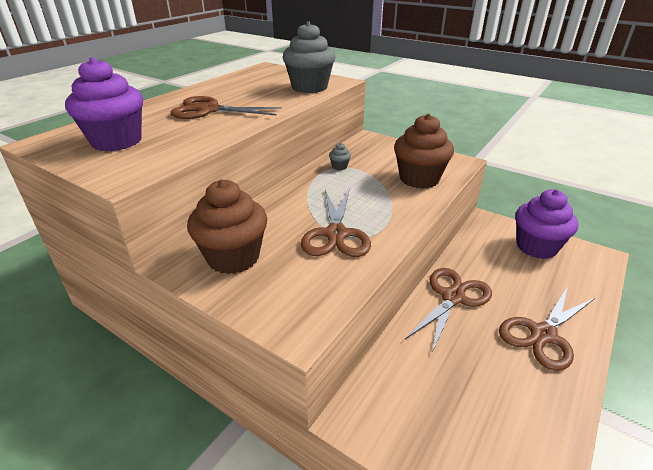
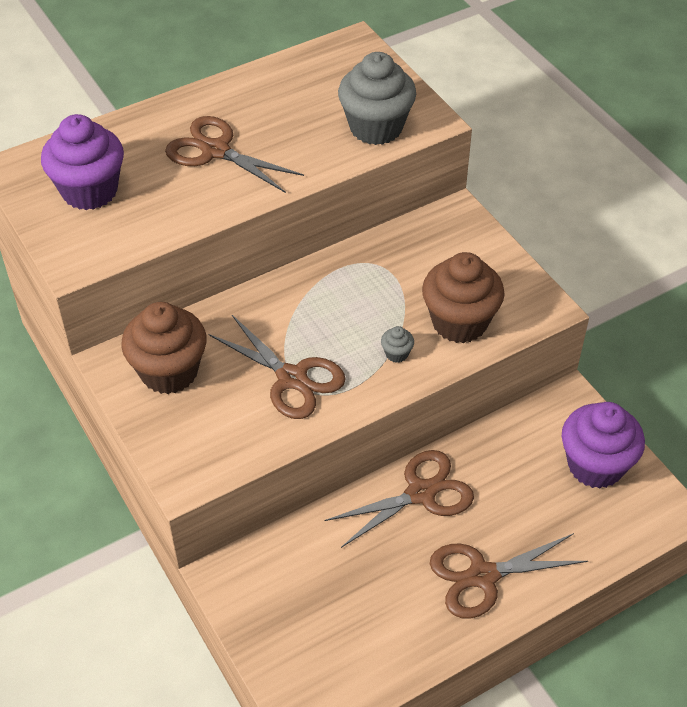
camera: 25 degrees right, 15 degrees up
(336, 234) = (292, 378): brown scissors -> brown scissors turned 75 degrees counterclockwise
(339, 166) = (373, 263): grey cupcake -> grey cupcake (396, 354)

